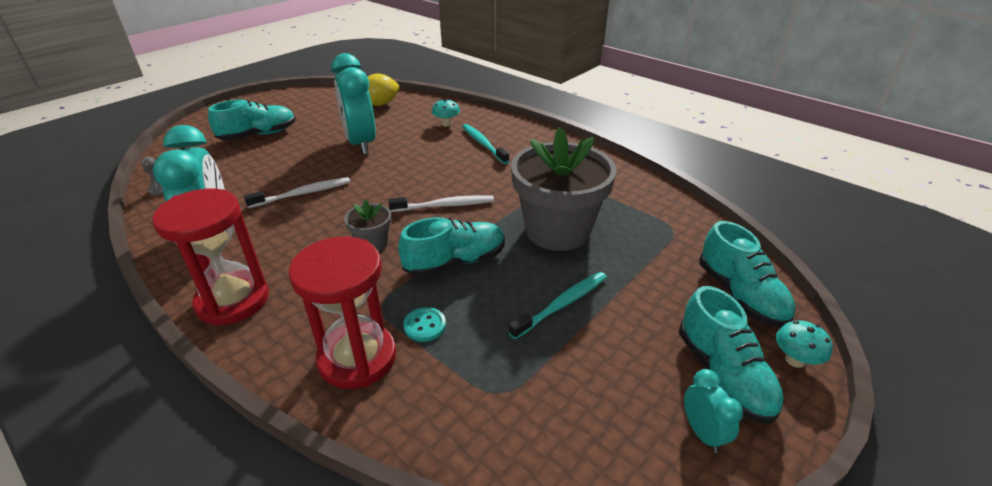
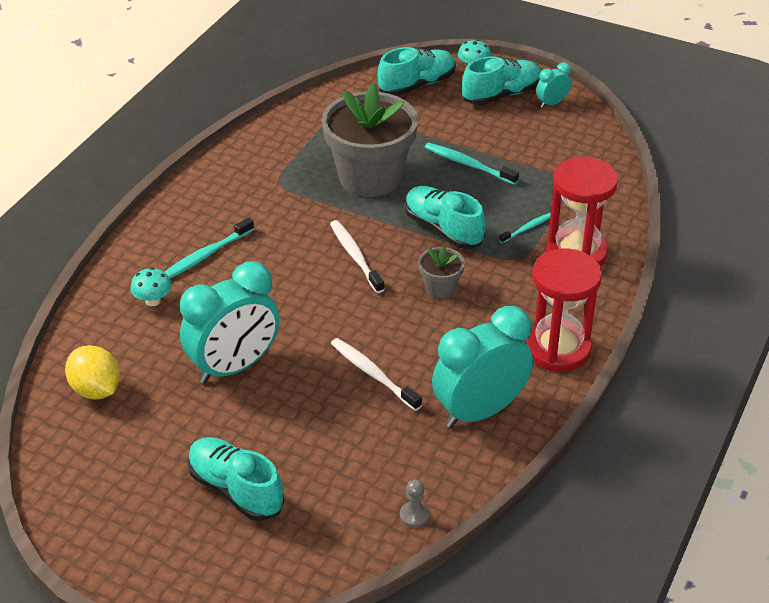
camera: 105 degrees left, 5 degrees up
(425, 325) = (527, 228): turquoise button -> turquoise toothbrush

